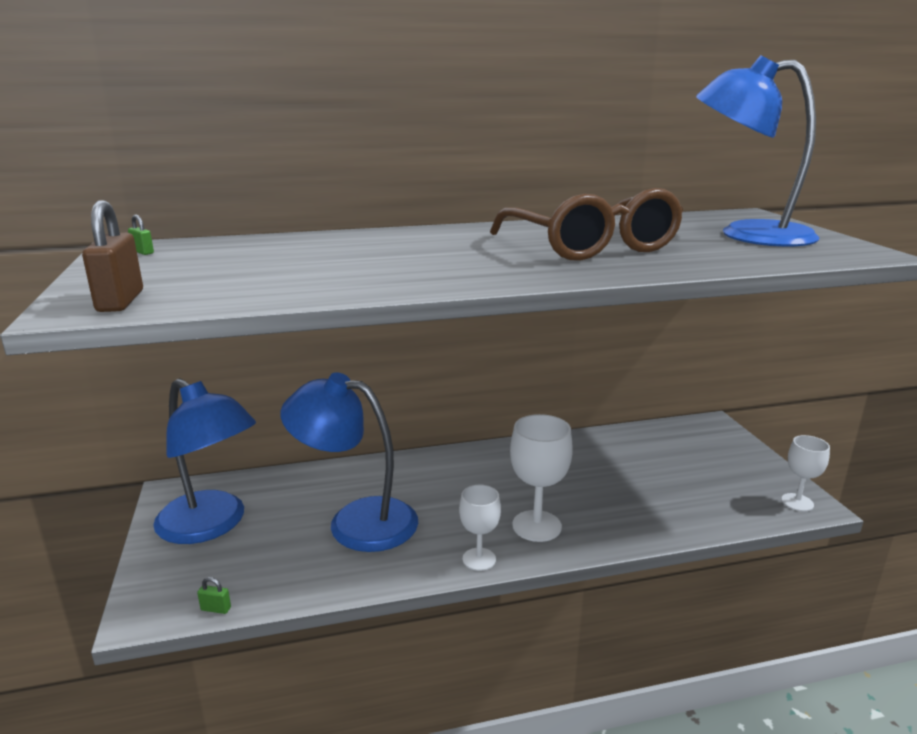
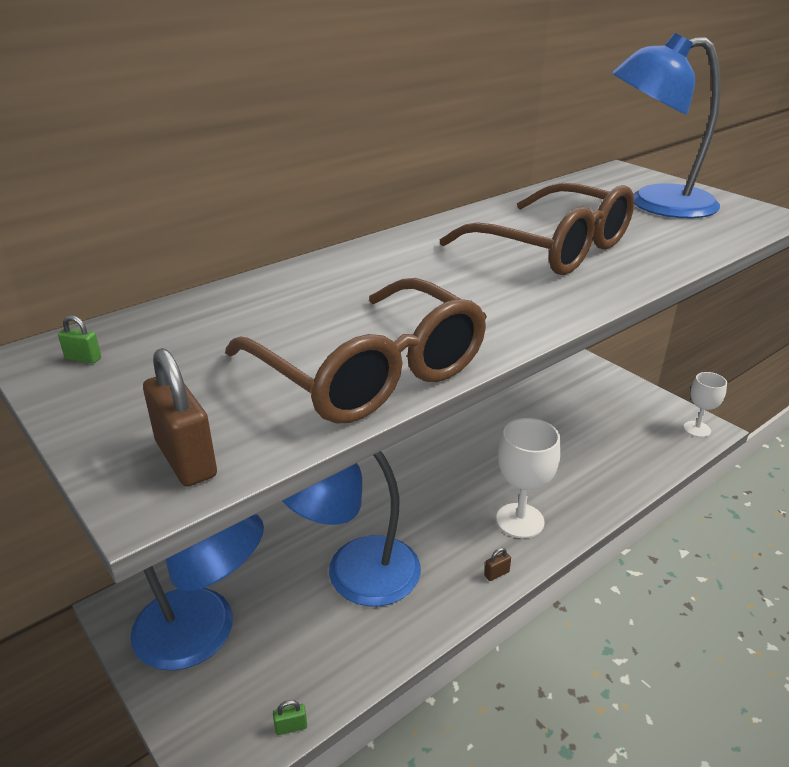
camera: 25 degrees left, 10 degrees up
(314, 285) = (370, 372): none -> brown glasses
(479, 559) = (496, 574): white goblet -> brown padlock

